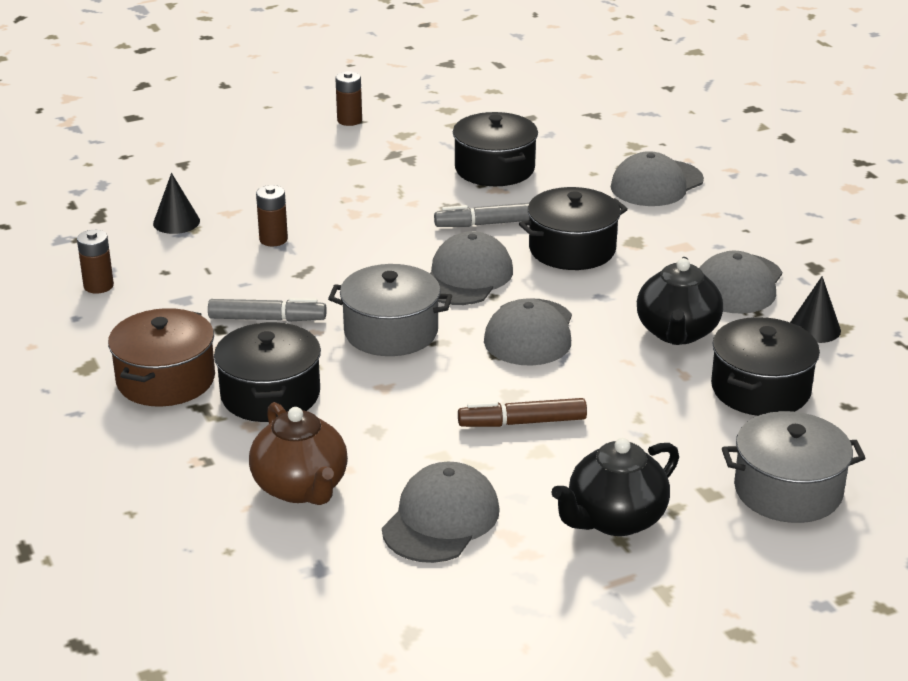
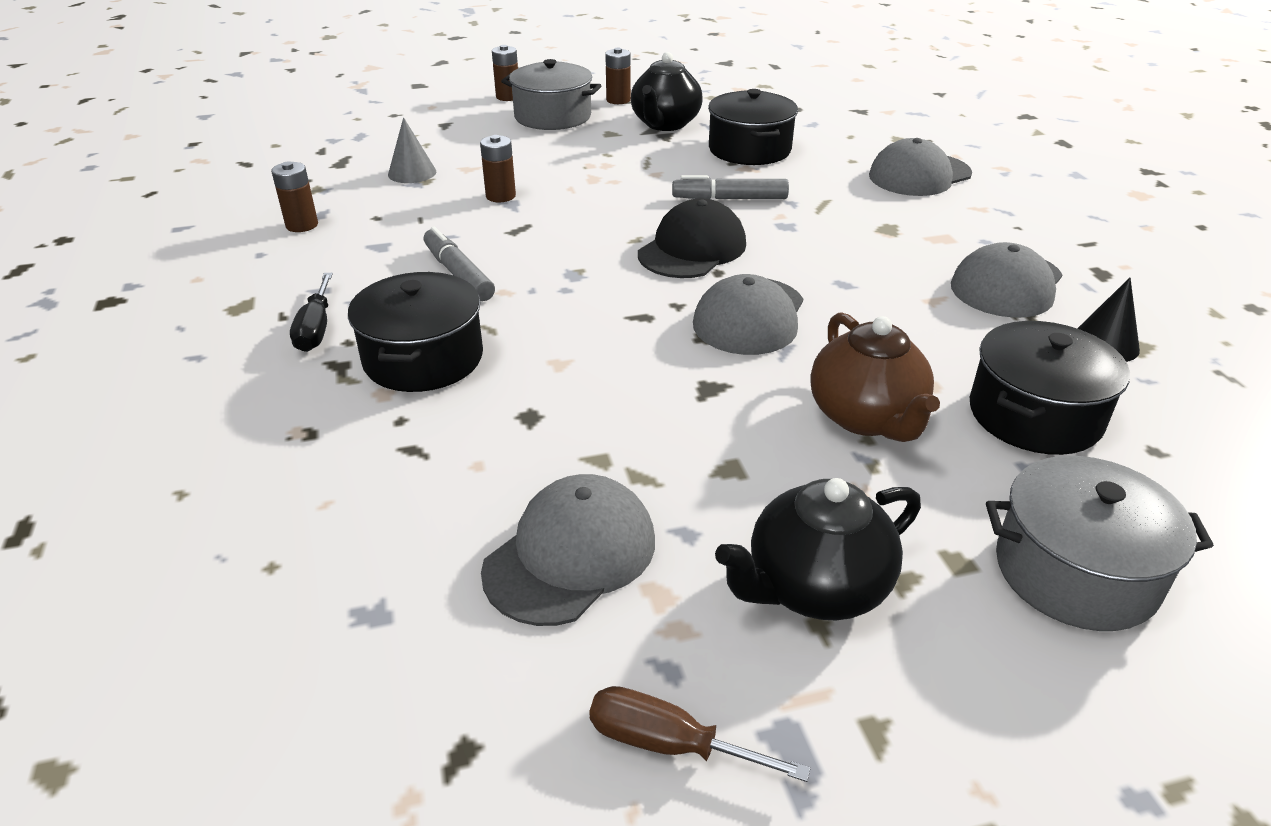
camera: 10 degrees right, 5 degrees up
(166, 380) = (316, 329): brown pot -> black screwdriver
(176, 222) = (412, 173): black cone -> grey cone
(234, 125) = (508, 97): none -> brown battery
(267, 319) = (458, 274): grey marker -> grey marker turned 135 degrees counterclockwise
(301, 488) = (406, 484): brown teapot -> brown teapot (866, 417)
(391, 332) = (589, 300): grey pot -> grey pot (552, 116)
(466, 277) = (692, 249): grey cap -> black cap
(522, 422) = (715, 426): brown marker -> none
(538, 613) = (668, 744): none -> brown screwdriver
(572, 249) = (816, 231): black pot -> none
(677, 333) = (929, 333): black teapot -> black teapot (665, 124)

